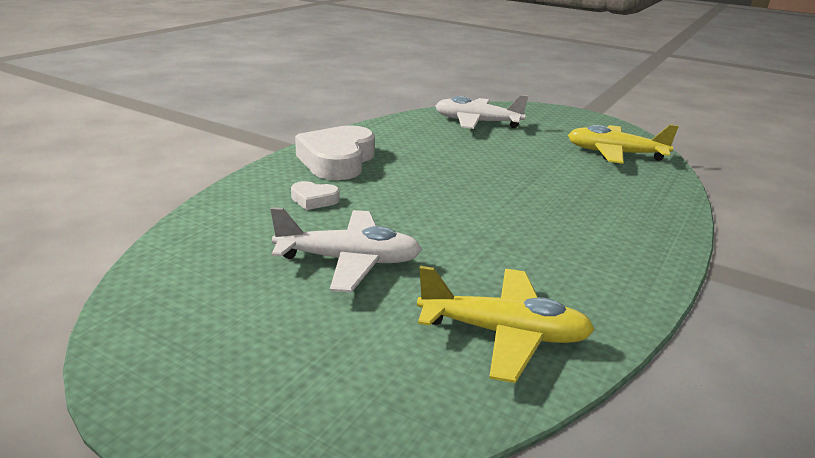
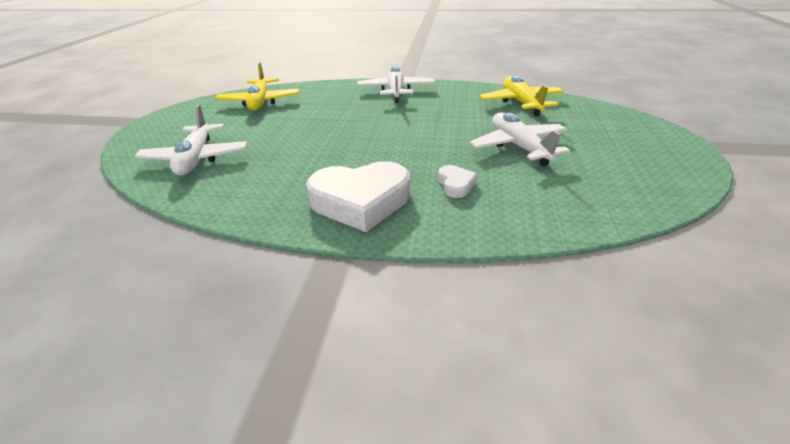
camera: 110 degrees left, 10 degrees up
(626, 237) = (396, 91): none -> white plane

